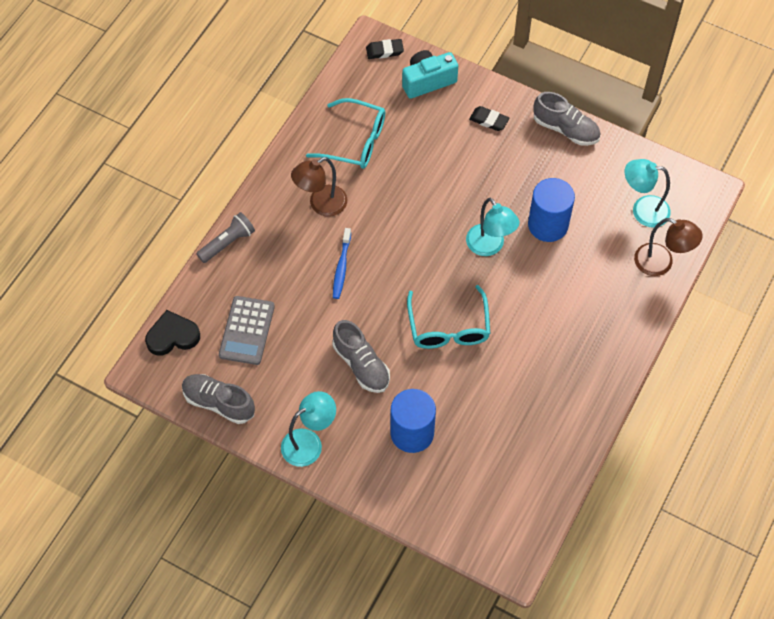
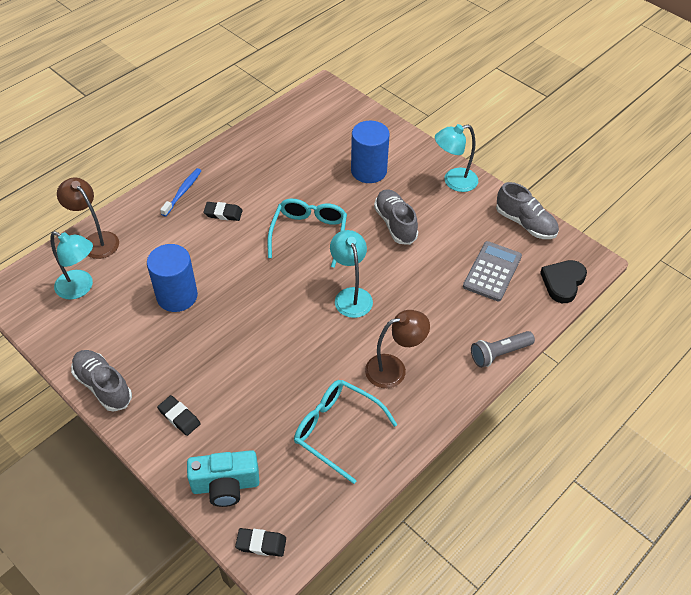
camera: 165 degrees left, 10 degrees down
(172, 336) = (563, 282): black heart -> black heart turned 120 degrees clockwise
(341, 267) = (390, 304): blue toothbrush -> blue toothbrush (182, 192)
(489, 246) = (242, 290): turquoise lamp -> turquoise lamp (351, 296)
(550, 330) = (223, 213): none -> black eraser

